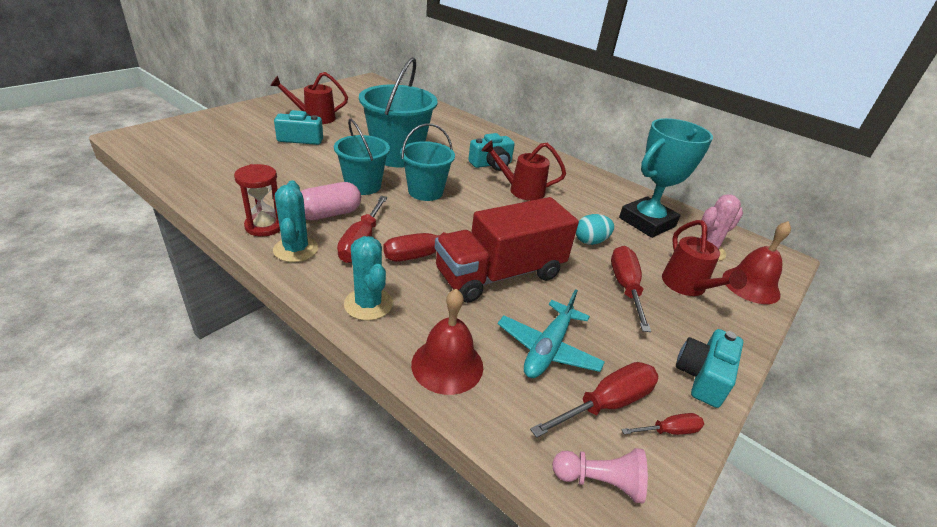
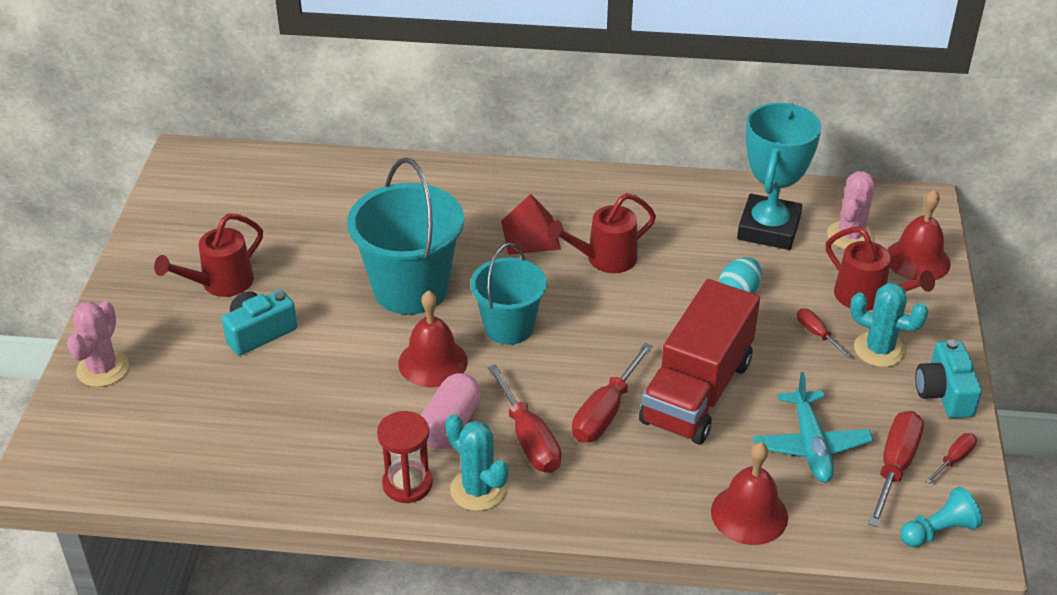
camera: 30 degrees left, 5 degrees up
(217, 120) = (103, 369): none -> pink cactus
(363, 186) = (433, 362): turquoise bucket -> red bell
(368, 304) = (620, 502): turquoise cactus -> turquoise cactus (879, 349)
(491, 164) = (530, 235): turquoise camera -> red pyramid
(599, 481) = (938, 531): pink pawn -> turquoise pawn
(625, 287) = (817, 334): red screwdriver -> red screwdriver, size x0.54

